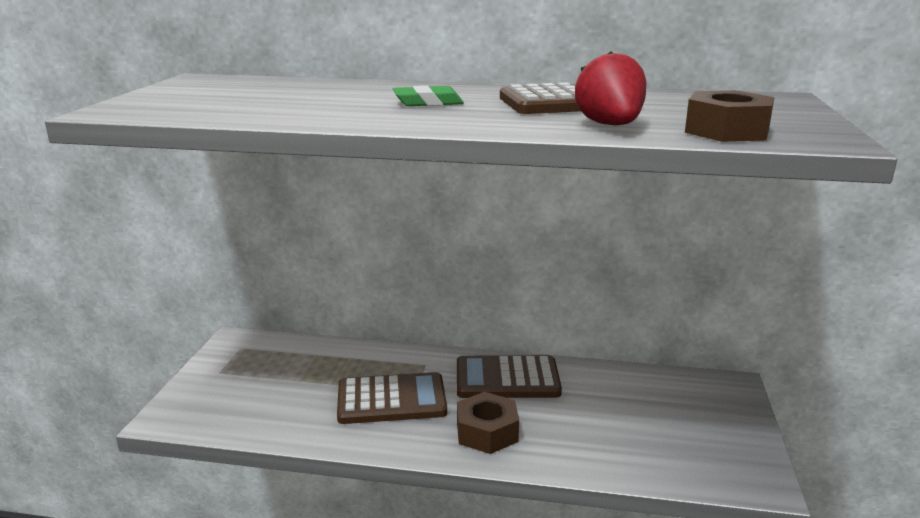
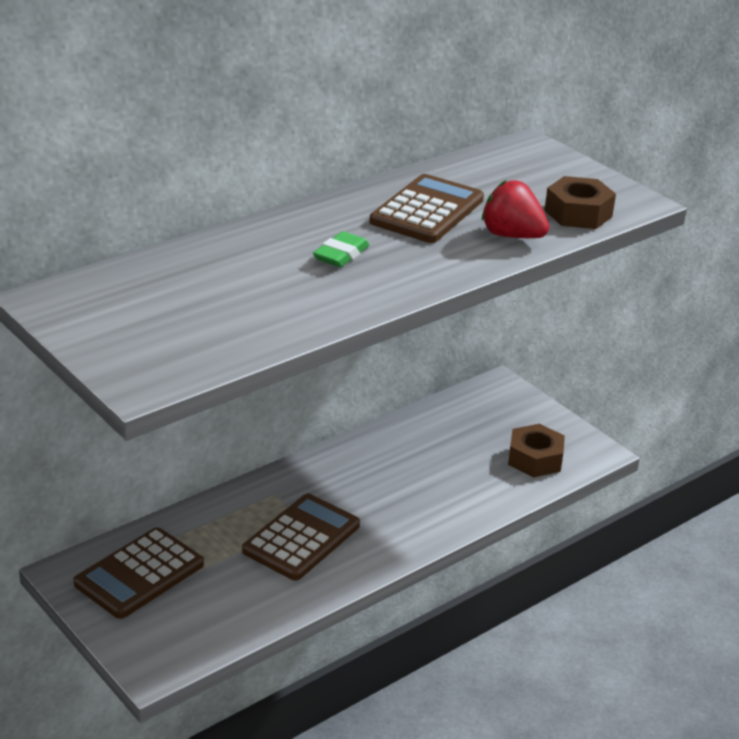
camera: 50 degrees left, 10 degrees up
(487, 432) = (405, 519): brown nut -> brown nut (535, 459)
(507, 379) = (354, 469): brown calculator -> brown calculator (139, 574)

